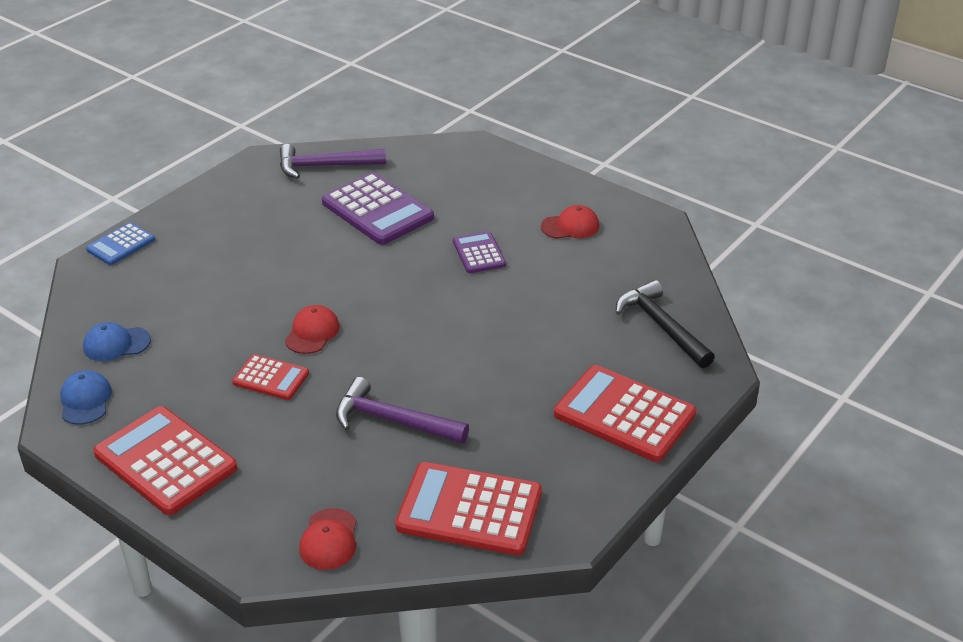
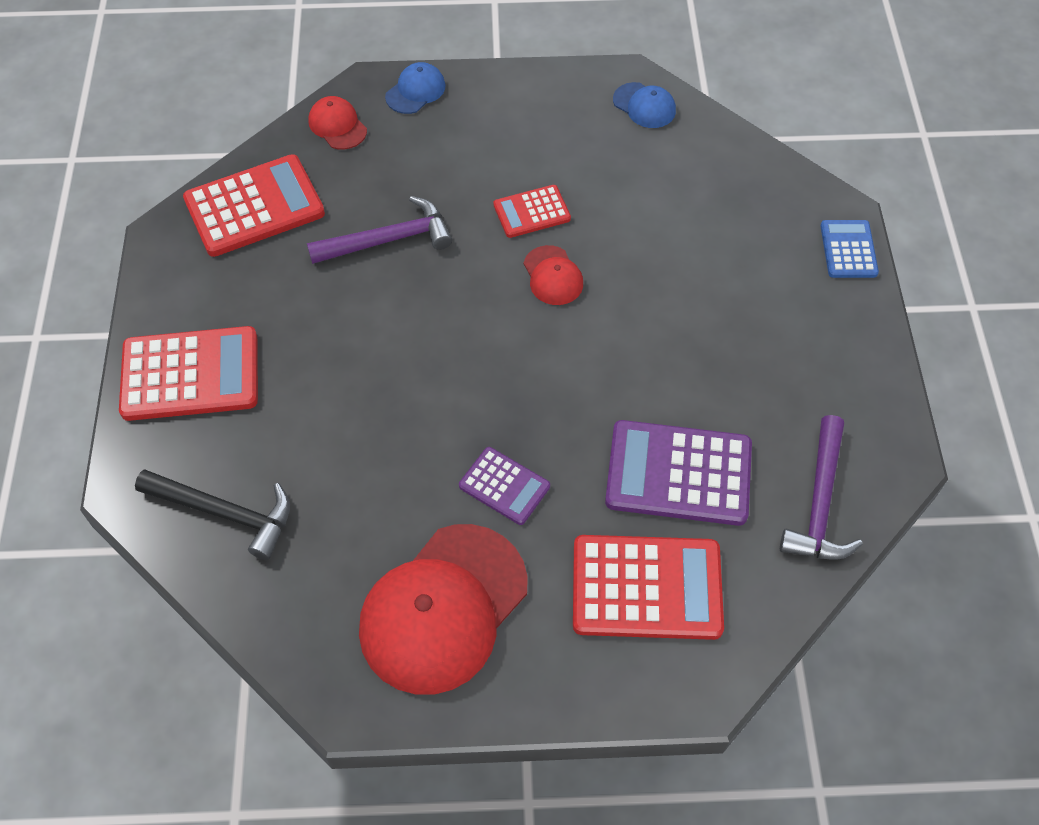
camera: 140 degrees right, 20 degrees up
(116, 344) = (694, 160): blue cap -> blue cap (415, 91)
(165, 461) = (521, 103): red calculator -> red calculator (646, 588)
(325, 166) = (820, 503): purple hammer -> purple hammer turned 150 degrees clockwise
(570, 226) = (443, 608): red cap -> red cap, size x2.18

